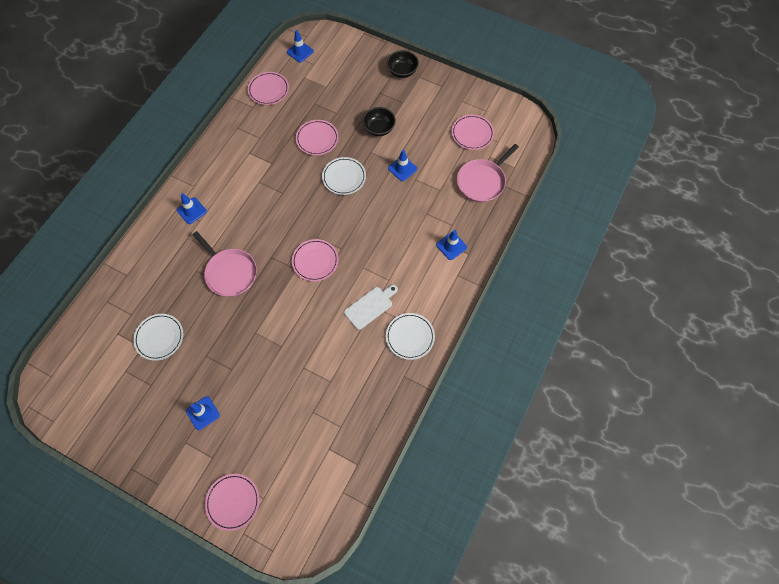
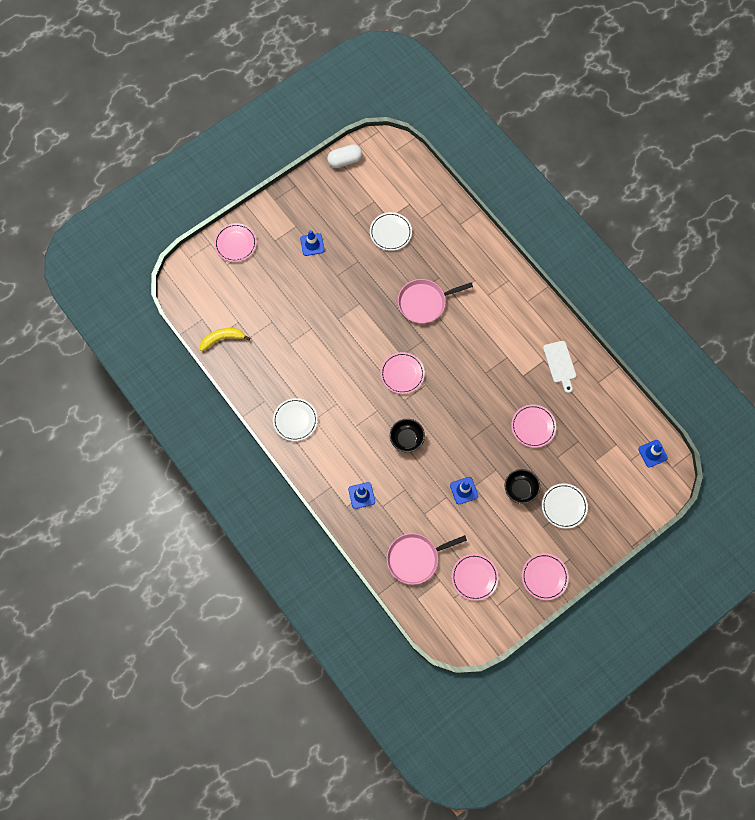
camera: 115 degrees right, 5 degrees up
(80, 427) = (345, 160): none -> white capsule
(191, 211) = (501, 292): blue traffic cone -> none
(268, 90) = (613, 404): pink plate -> pink plate (544, 577)
(344, 177) = (478, 433): white plate -> white plate (564, 506)
(356, 456) = (222, 339): none -> yellow banana
(370, 306) = (338, 401): white cutting board -> white cutting board (560, 364)
(402, 71) = (583, 545): black bowl -> black bowl (406, 439)
(482, 181) = (415, 558): pink pan -> pink pan turned 90 degrees counterclockwise

